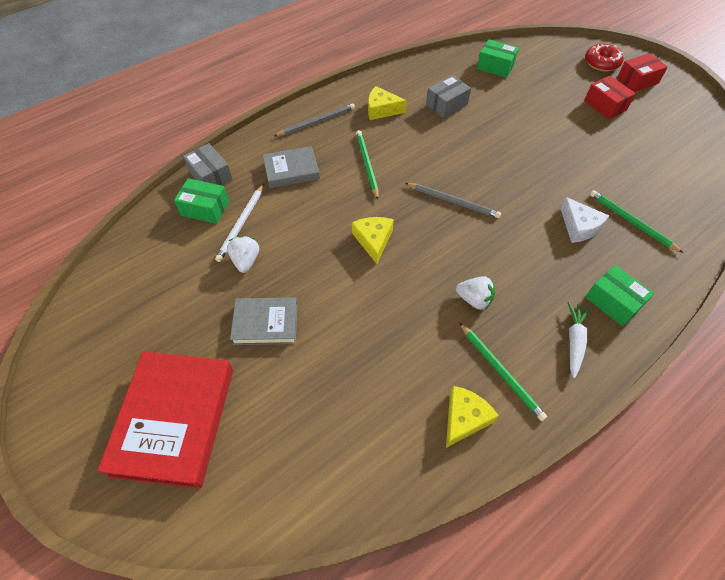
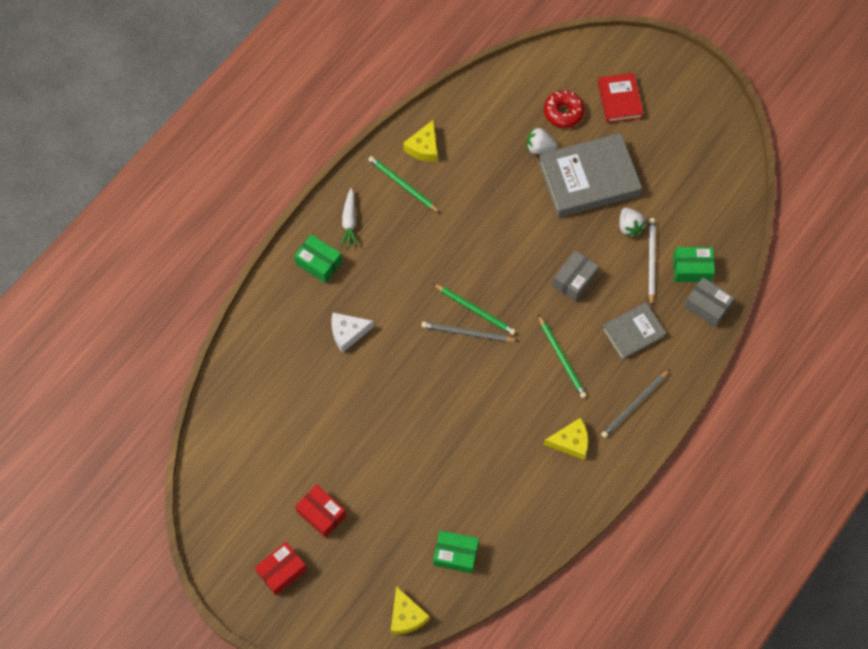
camera: 165 degrees right, 10 degrees up
(174, 420) = (619, 100): red book -> red book, size x0.57
(266, 323) = (588, 179): grey book -> grey book, size x1.76
(373, 240) = (529, 273): yellow cheese -> yellow cheese (406, 616)
(446, 104) = (501, 469): grey box -> grey box (574, 280)
(474, 299) = (431, 238): white strawberry -> white strawberry (539, 147)
(579, 227) = (348, 333): white cheese -> white cheese turned 60 degrees counterclockwise
(601, 63) = (324, 597): red donut -> red donut (563, 112)
(631, 222) = (300, 350): green pencil -> green pencil (475, 310)

